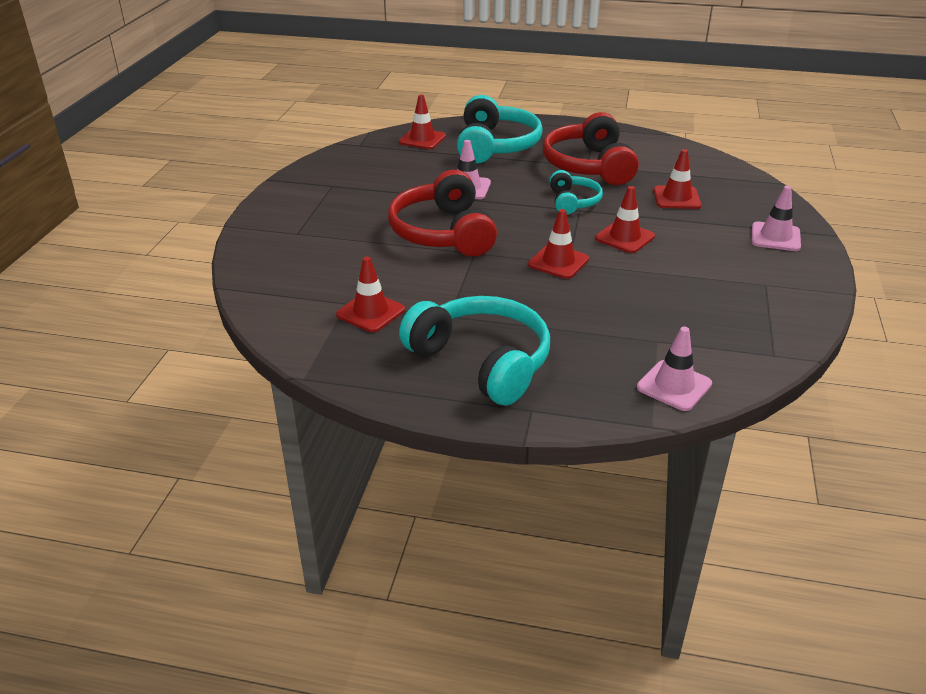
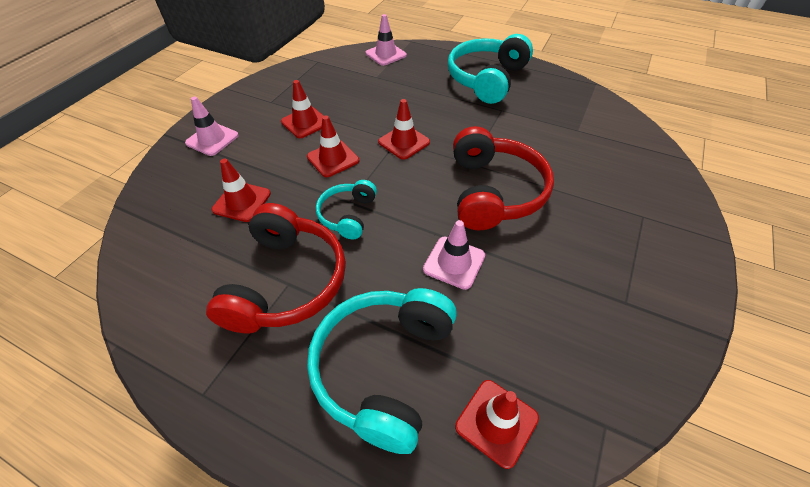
camera: 165 degrees left, 15 degrees up
(370, 312) = (558, 120): red traffic cone -> red traffic cone (305, 122)
(482, 361) = (486, 79): turquoise headphones -> turquoise headphones turned 60 degrees clockwise

